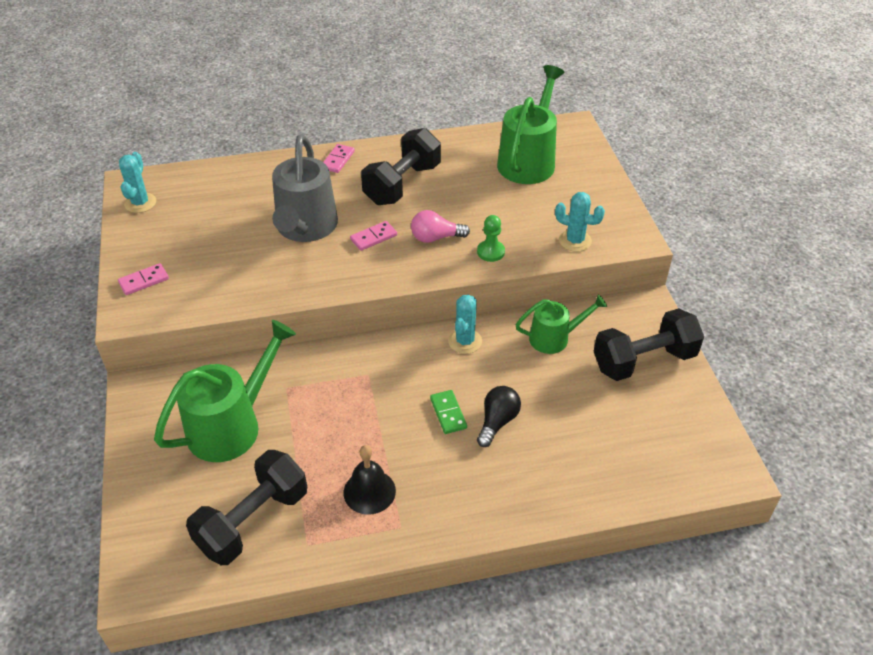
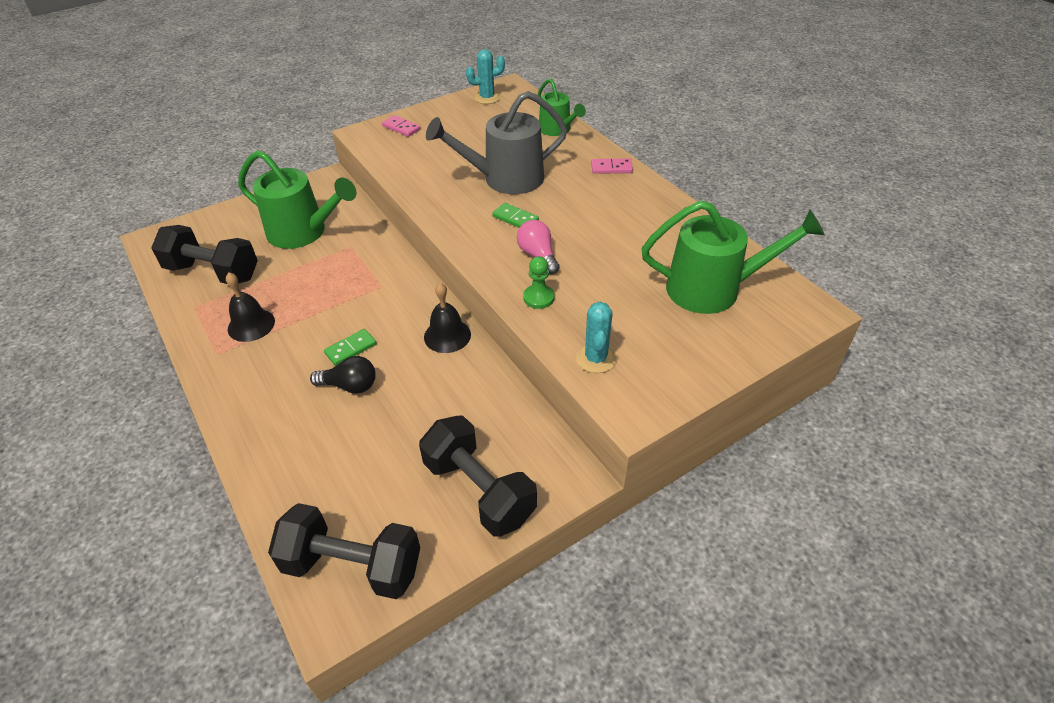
camera: 70 degrees right, 0 degrees up
(373, 237) = (515, 218): pink domino -> green domino
(402, 184) = (604, 214): black dumbbell -> black dumbbell (352, 566)
(465, 341) = (447, 335): turquoise cactus -> black bell
(555, 338) = (481, 402): green watering can -> green watering can (557, 130)

